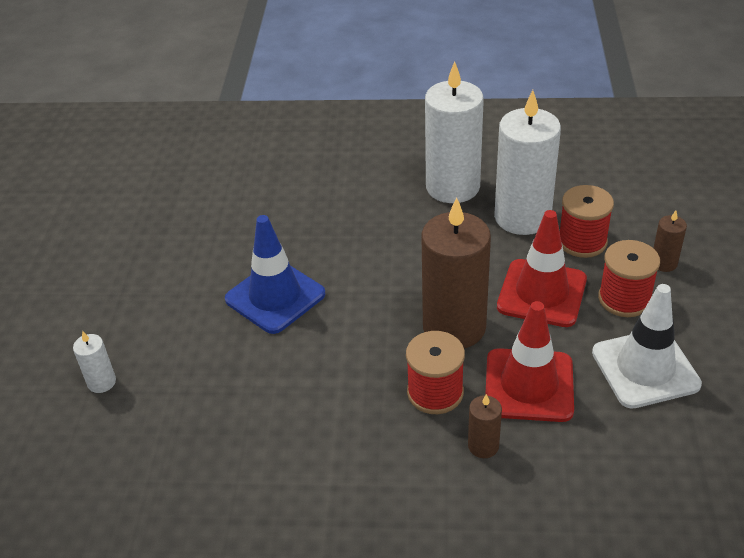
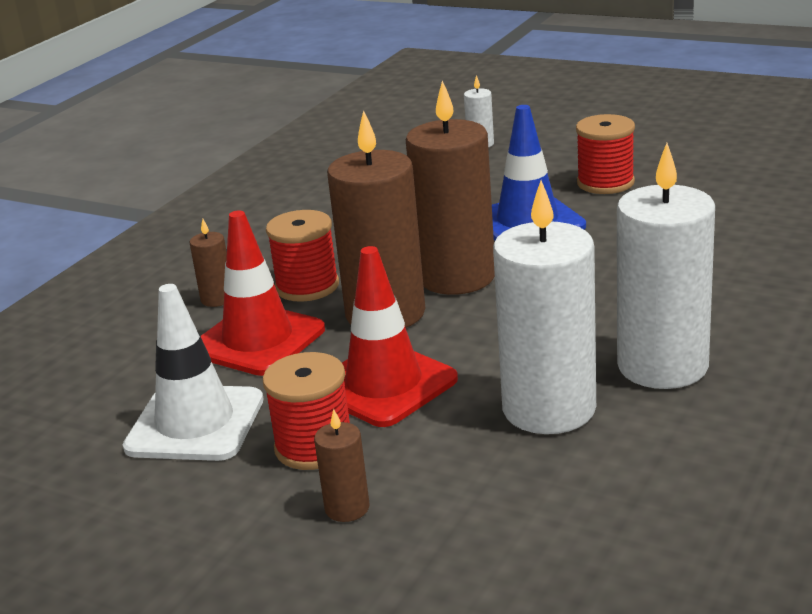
camera: 115 degrees right, 15 degrees down
(383, 307) = (457, 277): none -> brown candle
(582, 241) = (455, 446): red spool -> red spool (605, 183)

